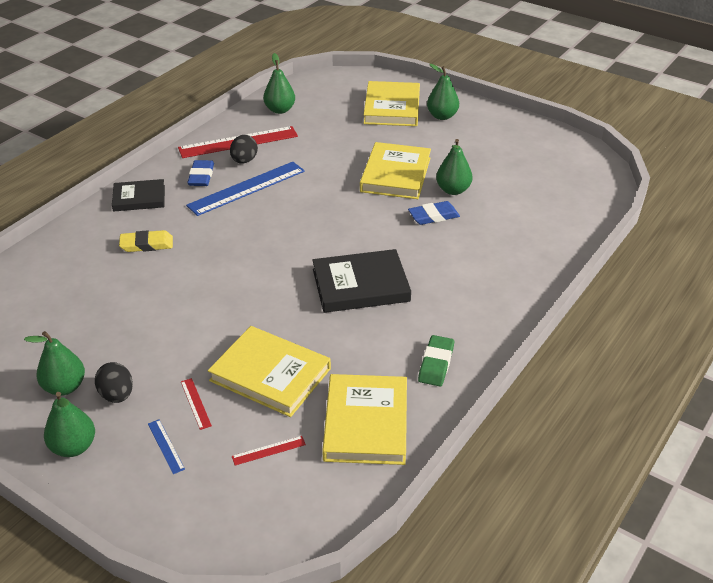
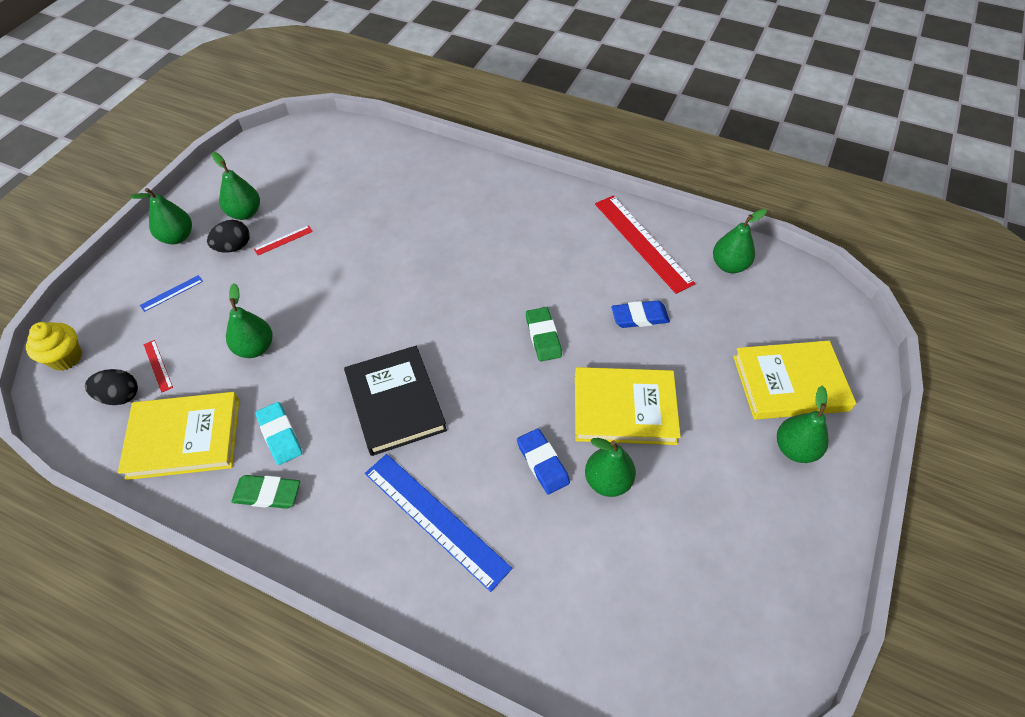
camera: 80 degrees right, 15 degrees up
(139, 198) = (514, 190): black book -> none
(146, 244) = (440, 214): yellow eraser -> none
(195, 403) = (220, 301): red ruler -> red ruler (283, 240)
(201, 176) = (565, 227): blue eraser -> blue eraser (639, 317)
(230, 537) = (66, 358): none -> yellow cupcake
(244, 161) = (606, 255): black egg -> black egg (120, 396)
(246, 188) = (554, 268): blue ruler -> blue ruler (435, 519)
(270, 374) = (255, 348): yellow book -> green pear
(317, 202) = (543, 336): none -> green eraser
(378, 356) = (280, 435): none -> turquoise eraser

